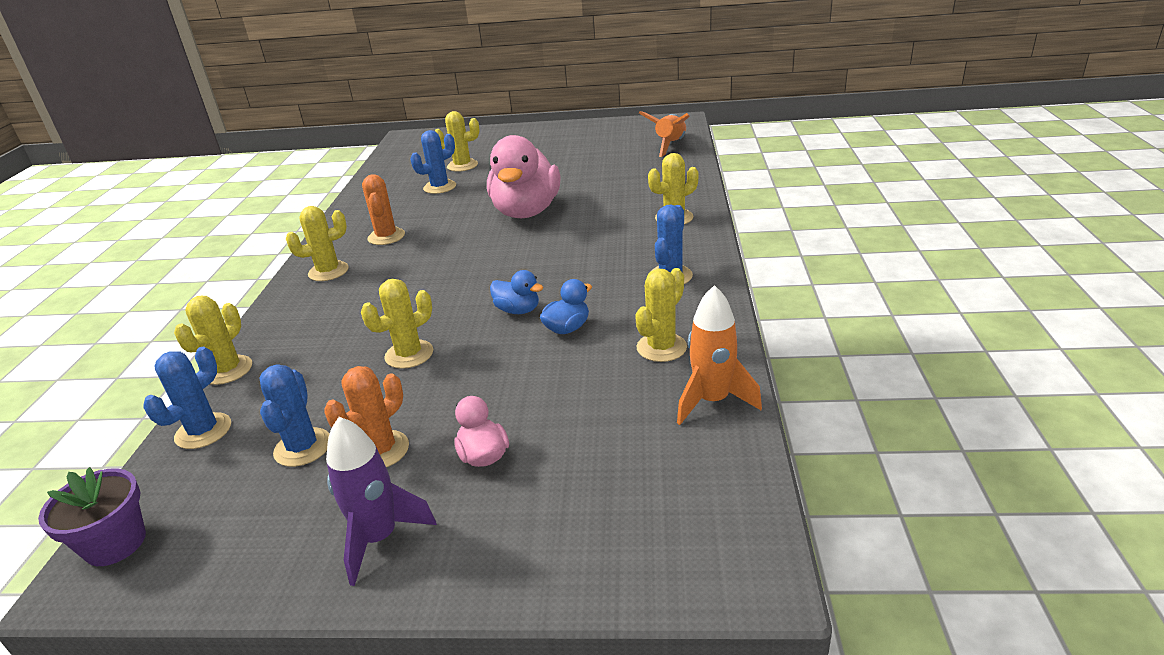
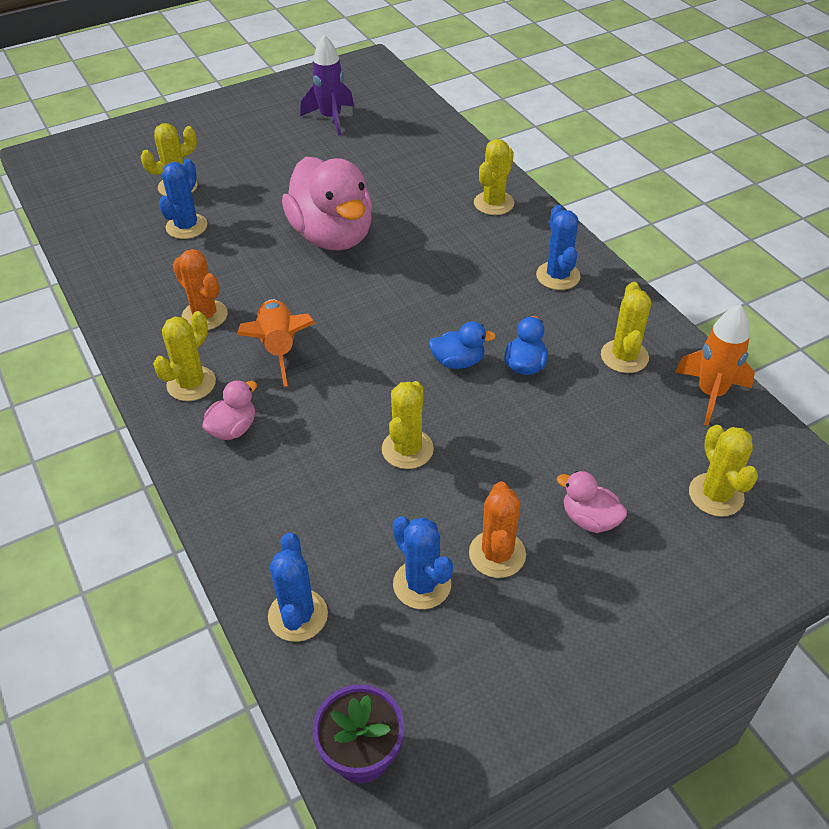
camera: 35 degrees left, 15 degrees up
(227, 370) = (232, 543): yellow cactus -> yellow cactus (716, 495)
(318, 304) = (233, 429): none -> pink duck
(379, 538) = (588, 627): purple rocket -> purple rocket (331, 118)
(670, 145) = (395, 103): orange rocket -> orange rocket (279, 348)

